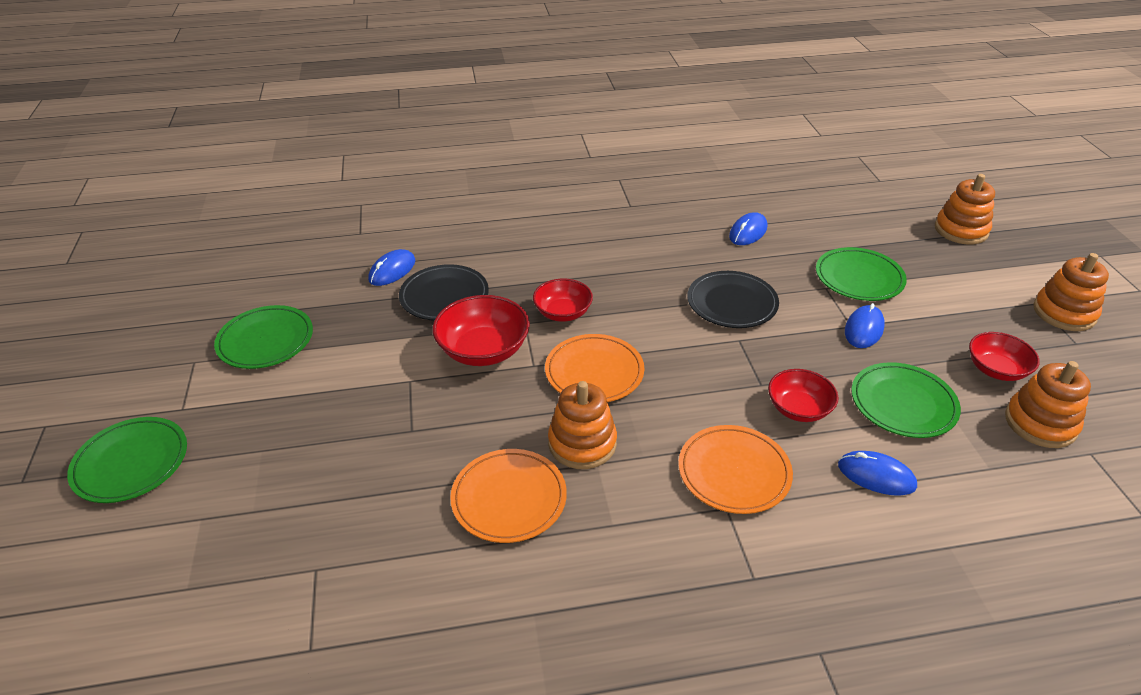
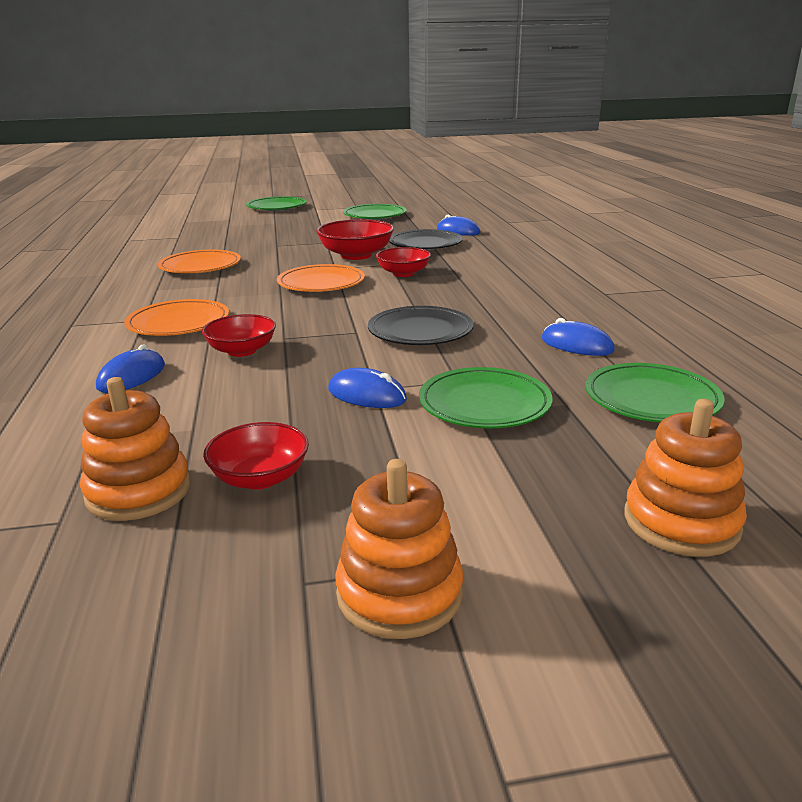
camera: 90 degrees right, 15 degrees down
(582, 443) = (240, 281): orange stacking toy -> none
(903, 403) = (224, 402): green plate -> green plate (651, 399)

